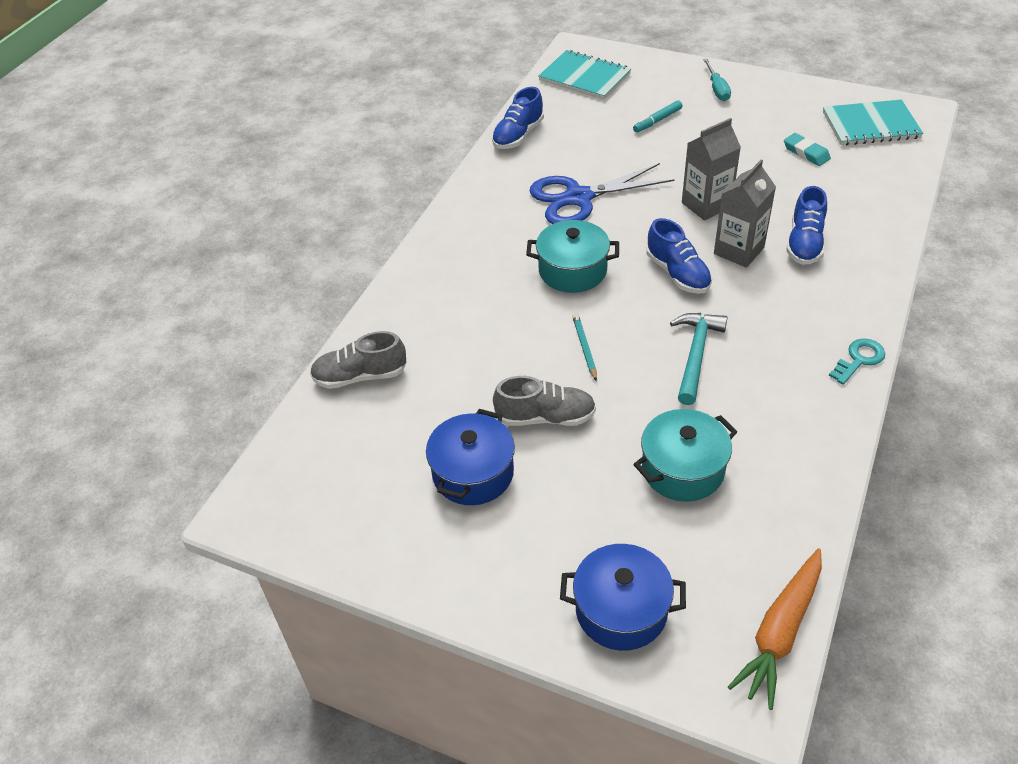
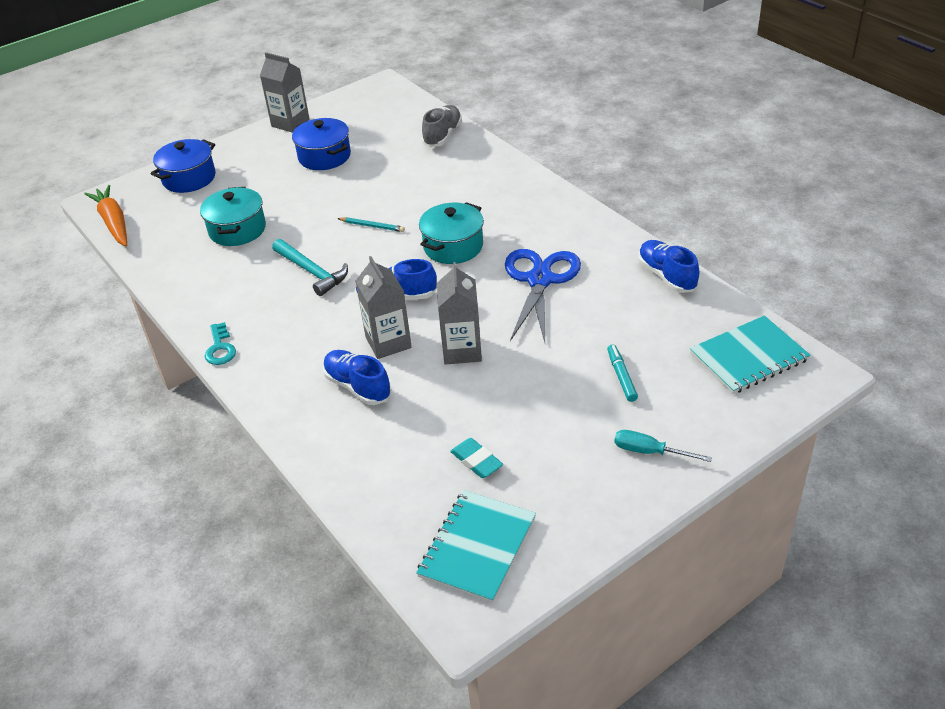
camera: 120 degrees right, 5 degrees down
(406, 571) = (290, 123): none -> grey carton
(545, 417) = (334, 192): grey shoe -> none
(806, 153) = (476, 461): turquoise eraser -> turquoise eraser turned 60 degrees clockwise

